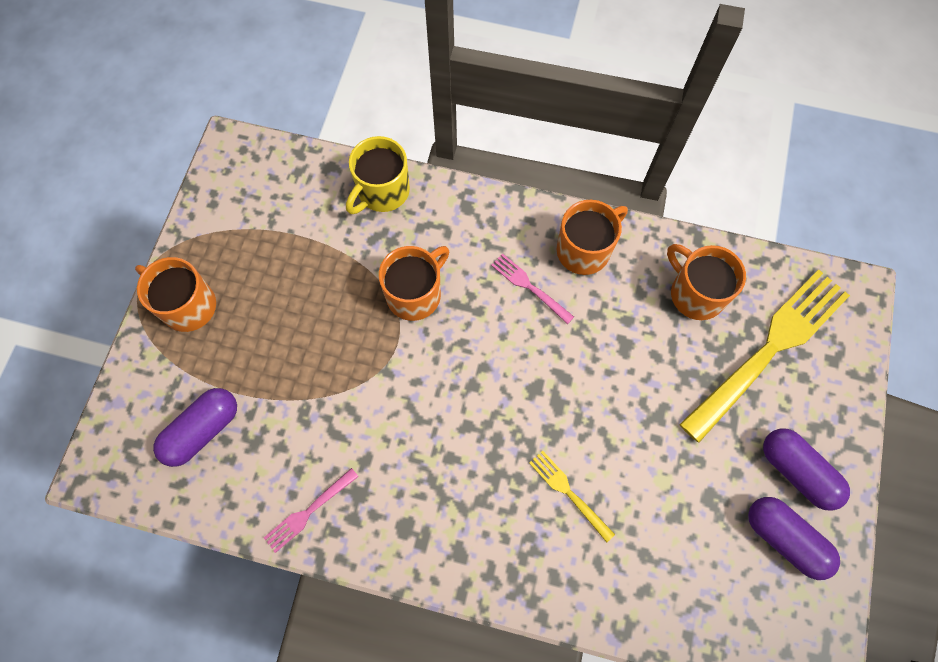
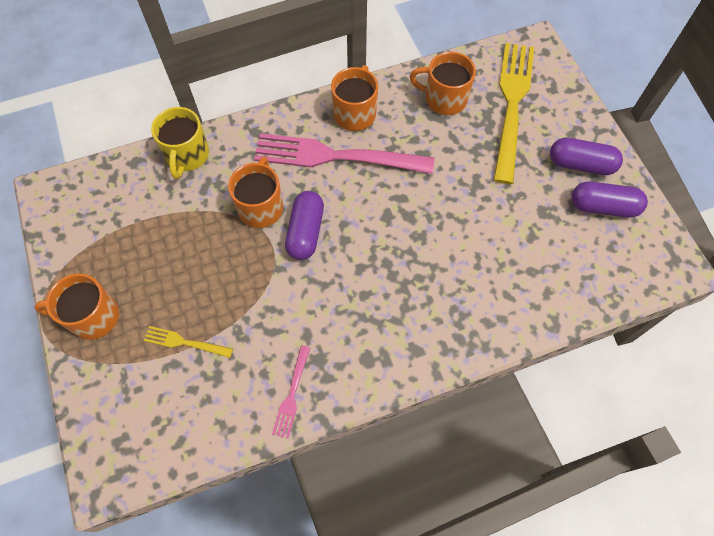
camera: 35 degrees left, 5 degrees down
(202, 430) = (170, 394): purple capsule -> purple capsule (305, 232)
(529, 287) = (336, 156): pink fork -> pink fork, size x2.26
(569, 493) = (457, 265): yellow fork -> yellow fork (185, 342)

